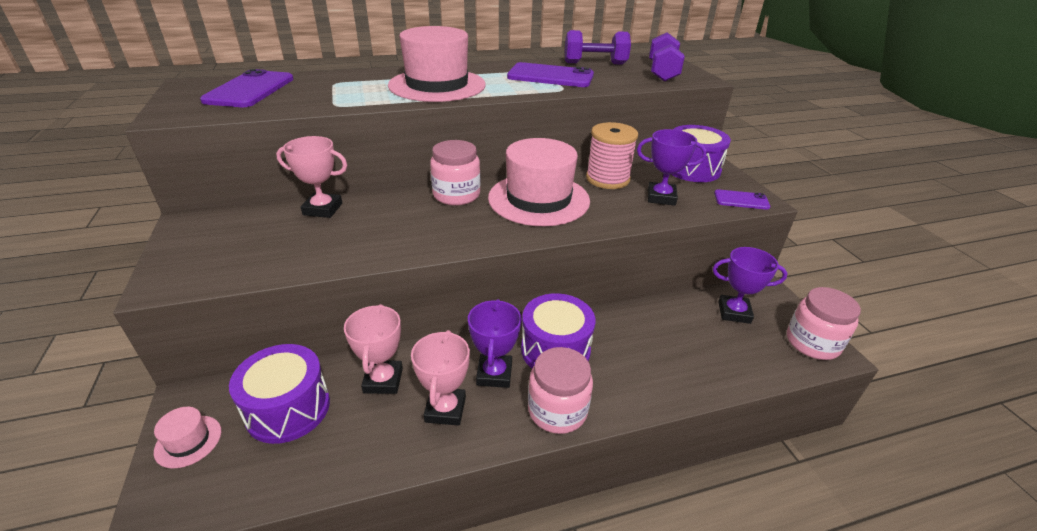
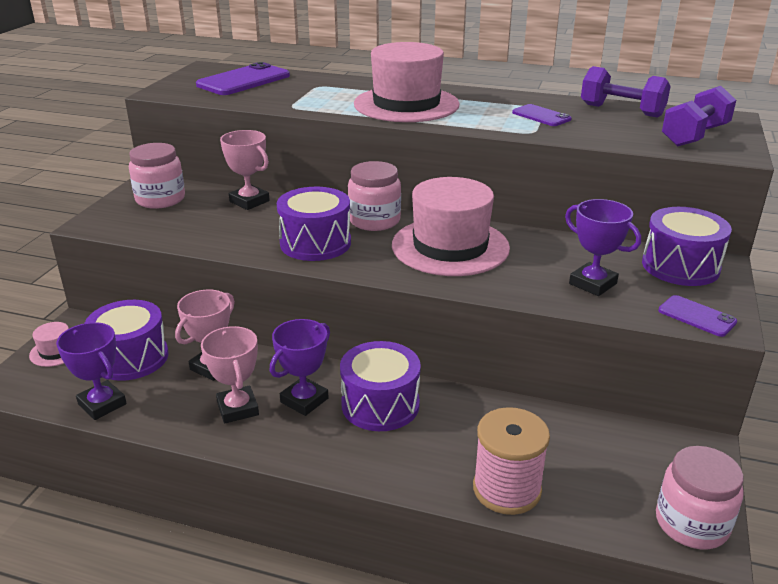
camera: 35 degrees right, 5 degrees down
(429, 229) = (315, 243): none -> purple drum
(445, 409) = (238, 408): pink trophy -> pink trophy turned 60 degrees counterclockwise
(550, 76) = (541, 116): purple phone -> purple phone, size x0.56
(557, 410) = (327, 452): pink jar -> pink jar (160, 199)
(607, 179) = (554, 248): pink spool -> pink spool (506, 489)
(734, 312) = (624, 453): purple trophy -> purple trophy (102, 404)

